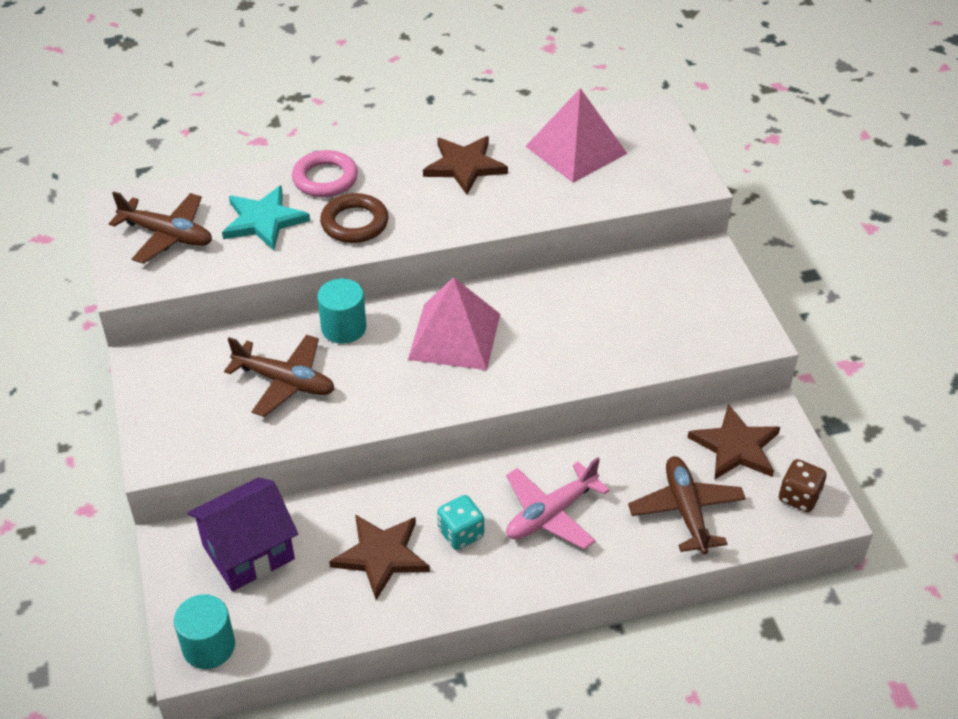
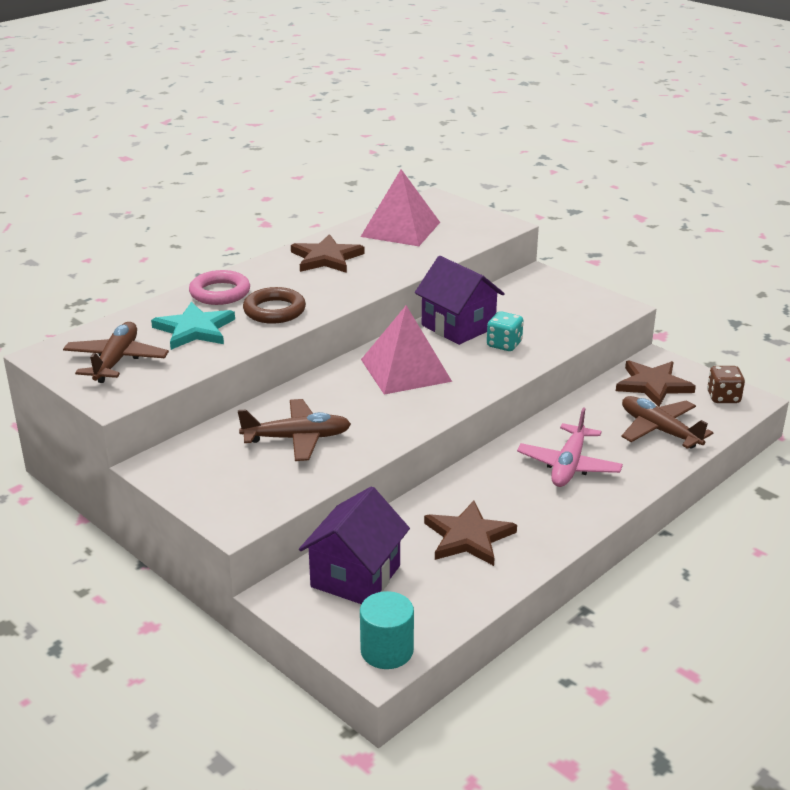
camera: 30 degrees left, 15 degrees down
(167, 235) = (116, 361): brown plane -> brown plane turned 75 degrees counterclockwise
(343, 328) = (310, 392): turquoise cylinder -> none
(461, 533) = (515, 501): turquoise dice -> turquoise dice (504, 344)
(557, 297) = (458, 326): none -> purple house

